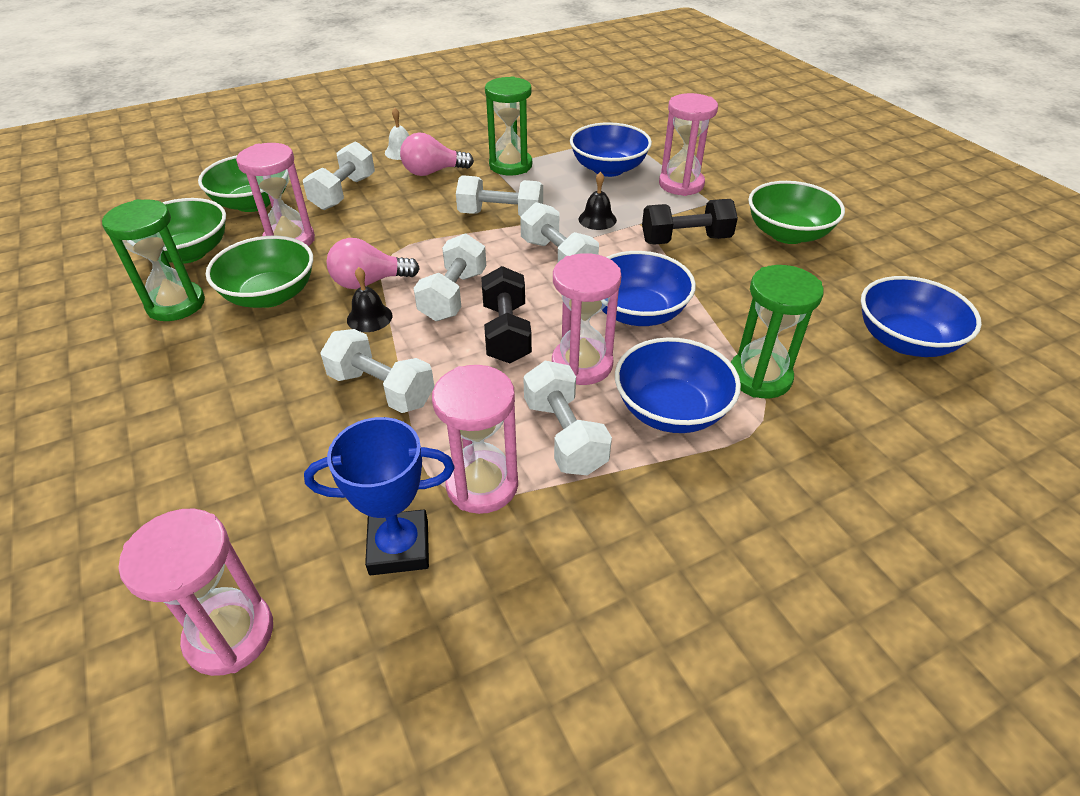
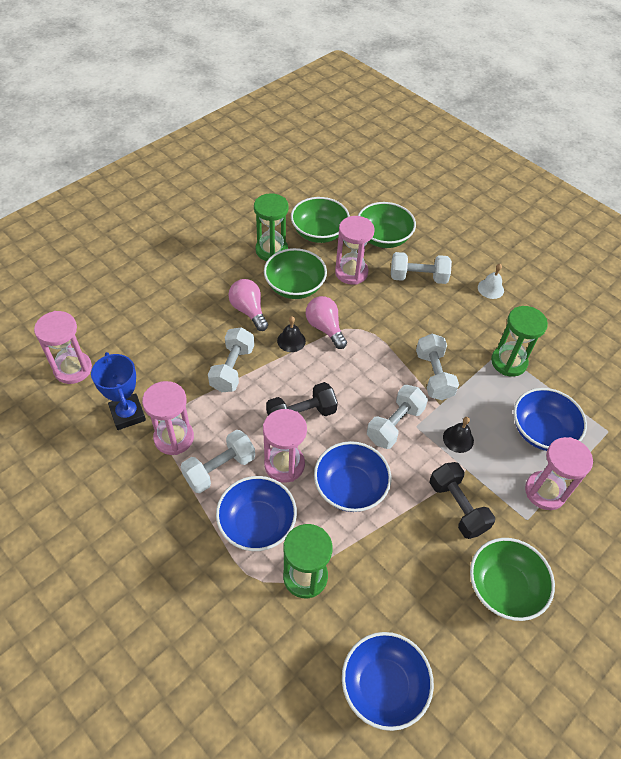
camera: 70 degrees right, 10 degrees up
(433, 172) = (472, 317): pink light bulb -> pink light bulb (249, 311)
(453, 295) = (328, 376): white dumbbell -> none

